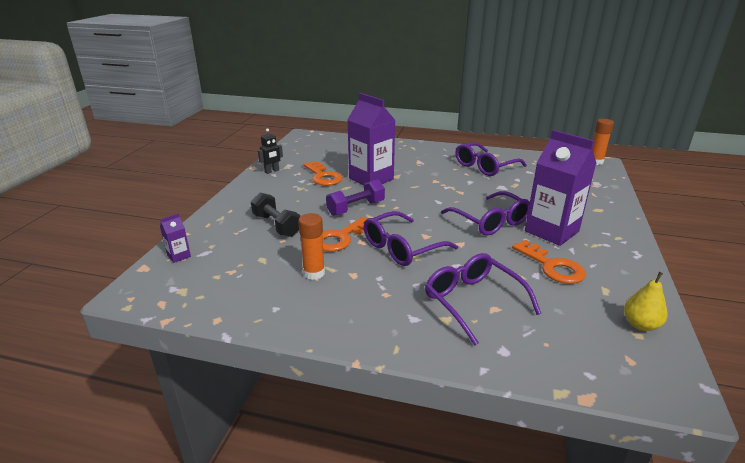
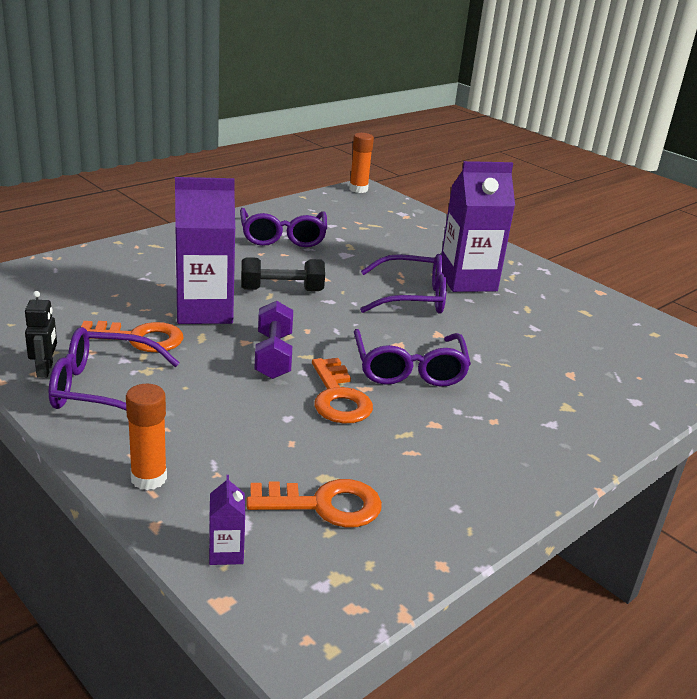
camera: 60 degrees left, 0 degrees up
(276, 225) = (241, 432): black dumbbell -> black dumbbell (281, 290)
(314, 273) = (403, 449): orange glue stick -> orange glue stick (149, 478)
(473, 301) = (550, 379): purple glasses -> purple glasses (102, 389)
(552, 266) = (528, 313): orange key -> orange key (324, 505)
(640, 325) = (643, 325): yellow pear -> none

